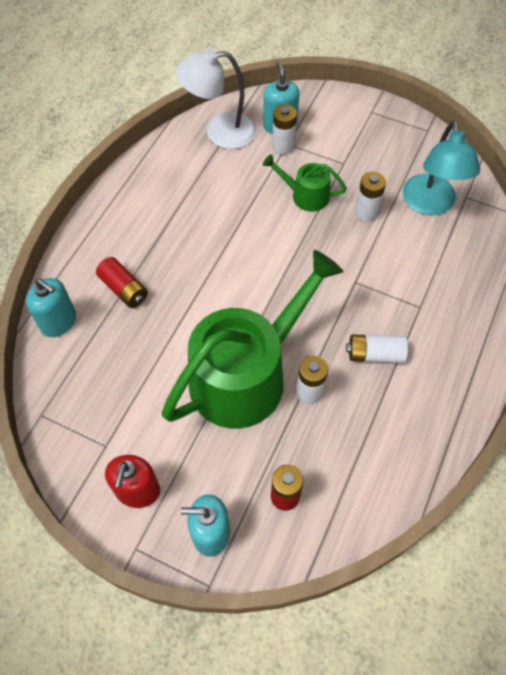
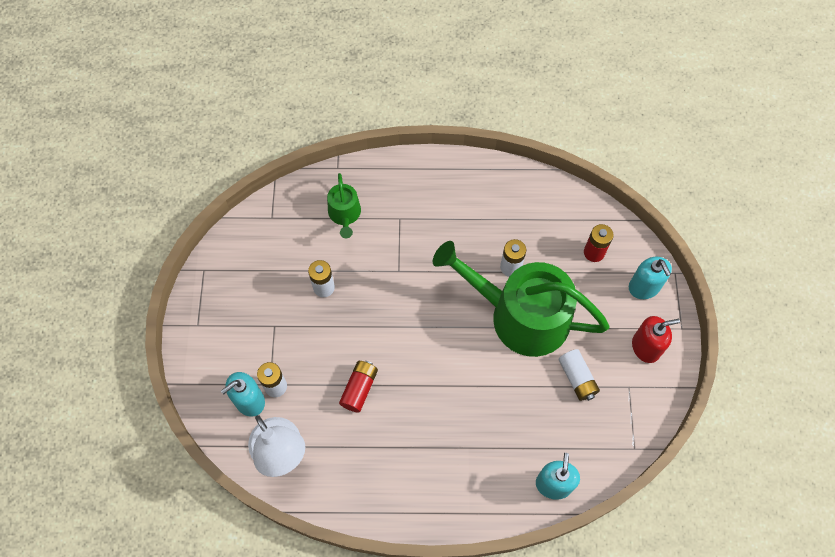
camera: 115 degrees left, 5 degrees up
(124, 289) = (496, 447): red battery -> red battery (359, 388)
(305, 195) = (326, 343): green watering can -> green watering can (345, 214)
(375, 354) = (457, 235): white battery -> white battery (577, 378)
(430, 204) = (293, 242): turquoise lamp -> none

